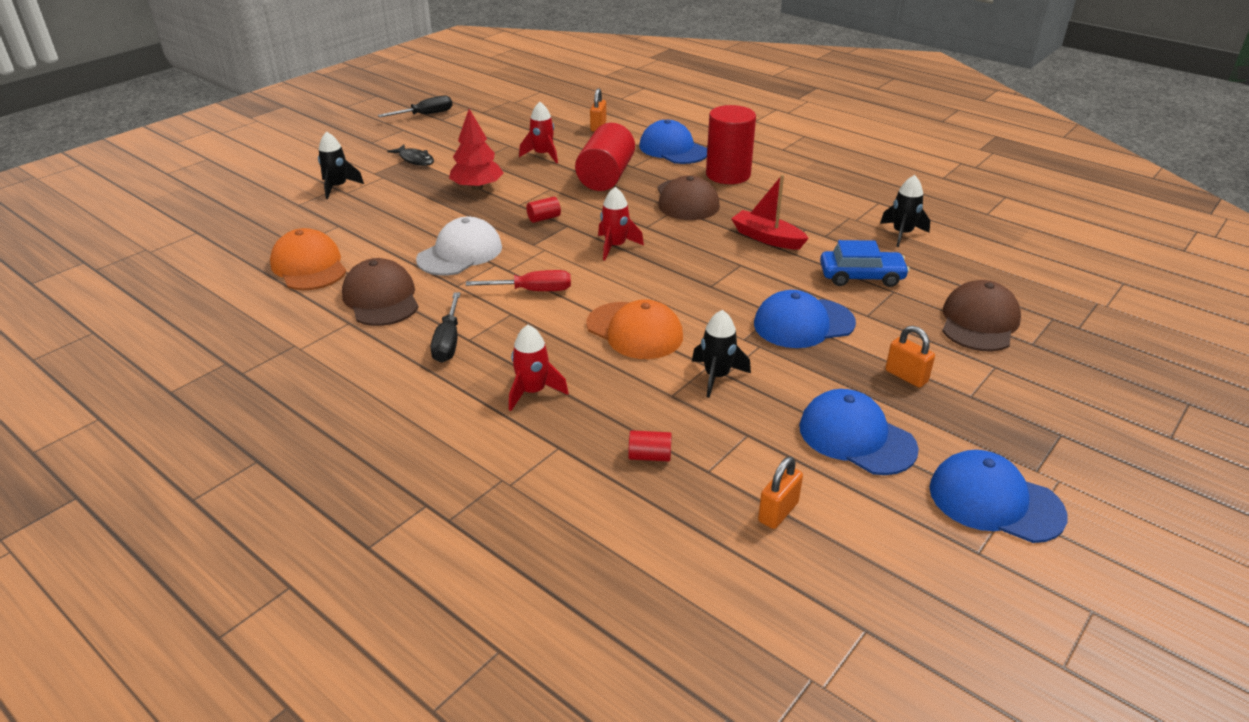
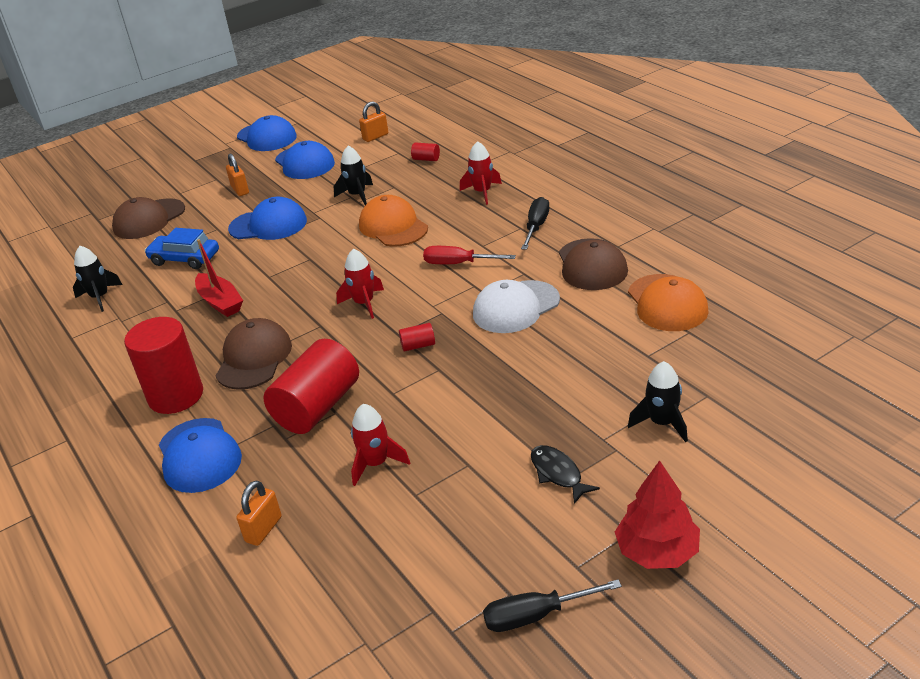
camera: 160 degrees left, 0 degrees up
(477, 187) = (480, 404): red tree -> red tree (657, 551)

